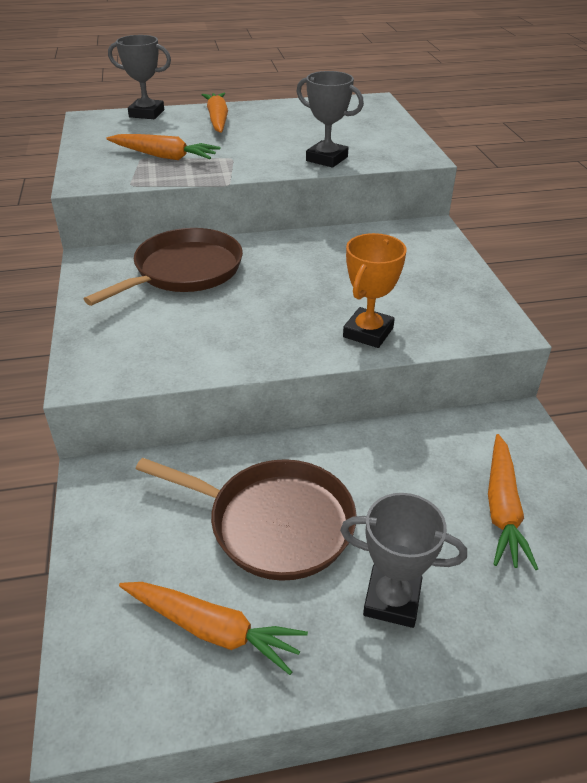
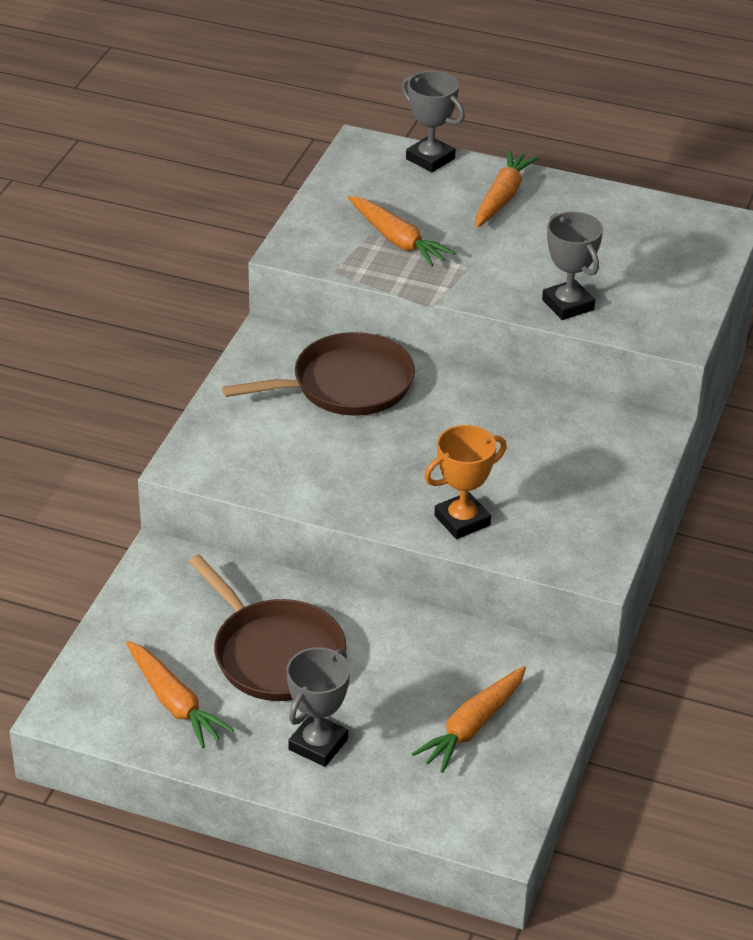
camera: 30 degrees right, 0 degrees up
(392, 600) = (318, 744): grey trophy -> grey trophy turned 75 degrees clockwise

